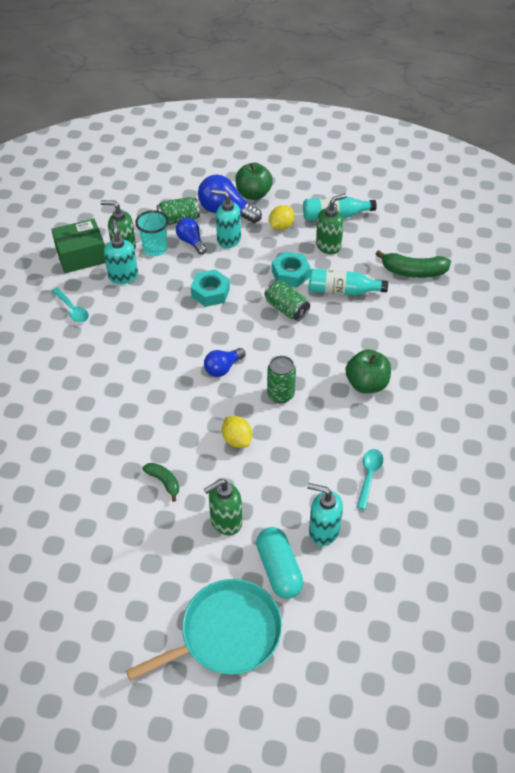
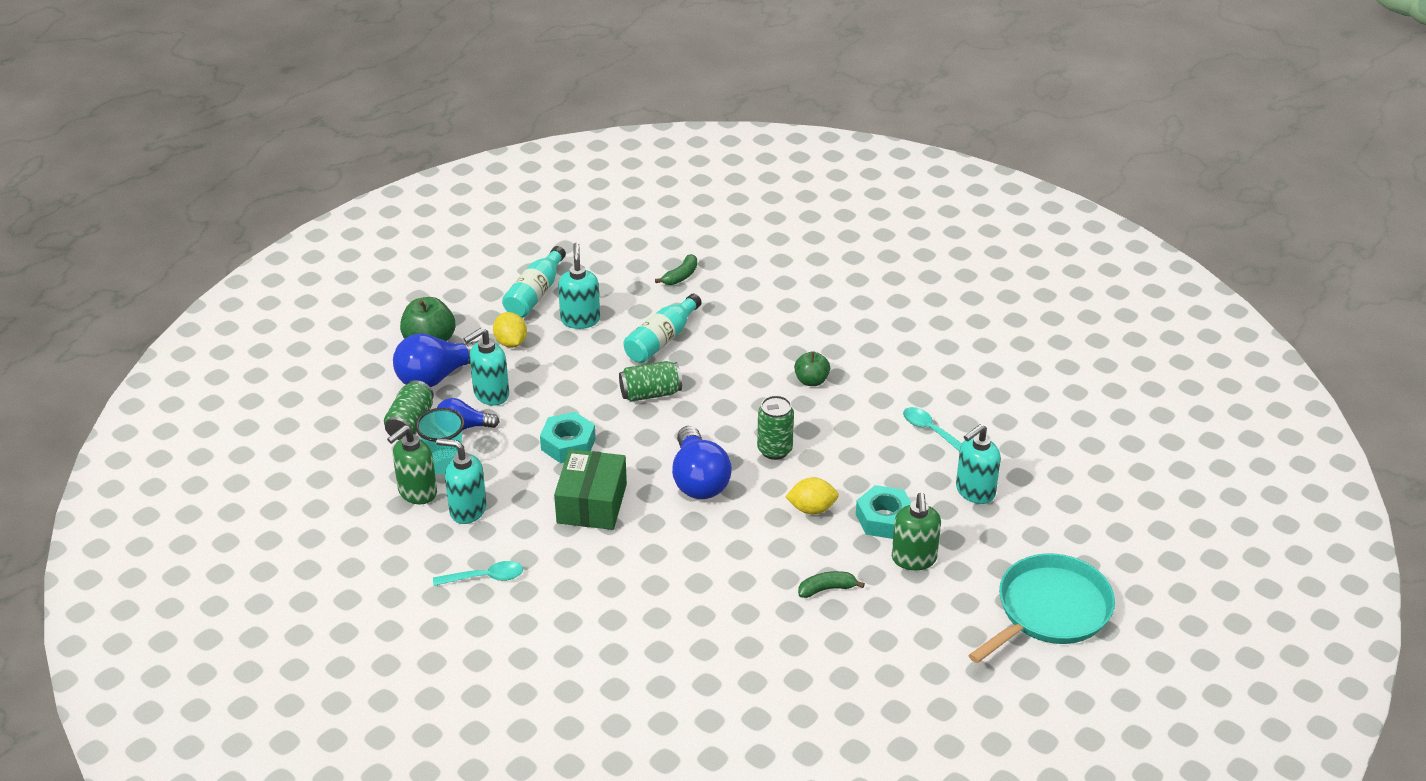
camera: 60 degrees left, 10 degrees down
(81, 255) = (390, 536): green box -> green box (592, 503)
(223, 368) = (698, 480): blue light bulb -> blue light bulb, size x1.64
(226, 634) = (1049, 610): turquoise pan -> turquoise pan turned 45 degrees clockwise
(279, 569) = (999, 542): turquoise capsule -> none
(290, 274) = (598, 368): turquoise nut -> turquoise nut (884, 519)
(328, 246) = (580, 319): green soap dispenser -> turquoise soap dispenser
(366, 384) = (811, 381): green apple -> green apple, size x0.64
(413, 272) = (680, 276): green banana -> green banana, size x0.58

